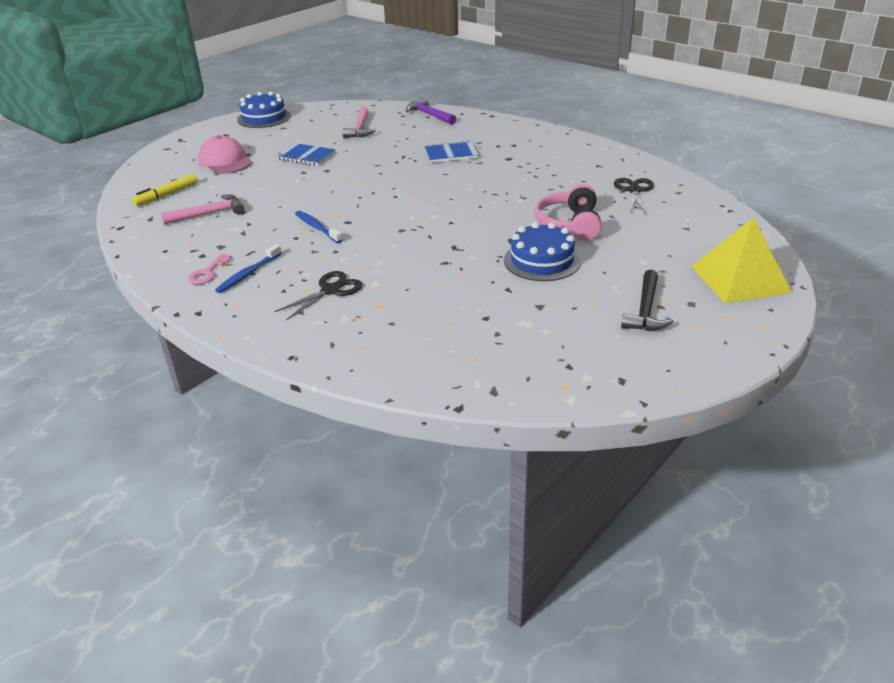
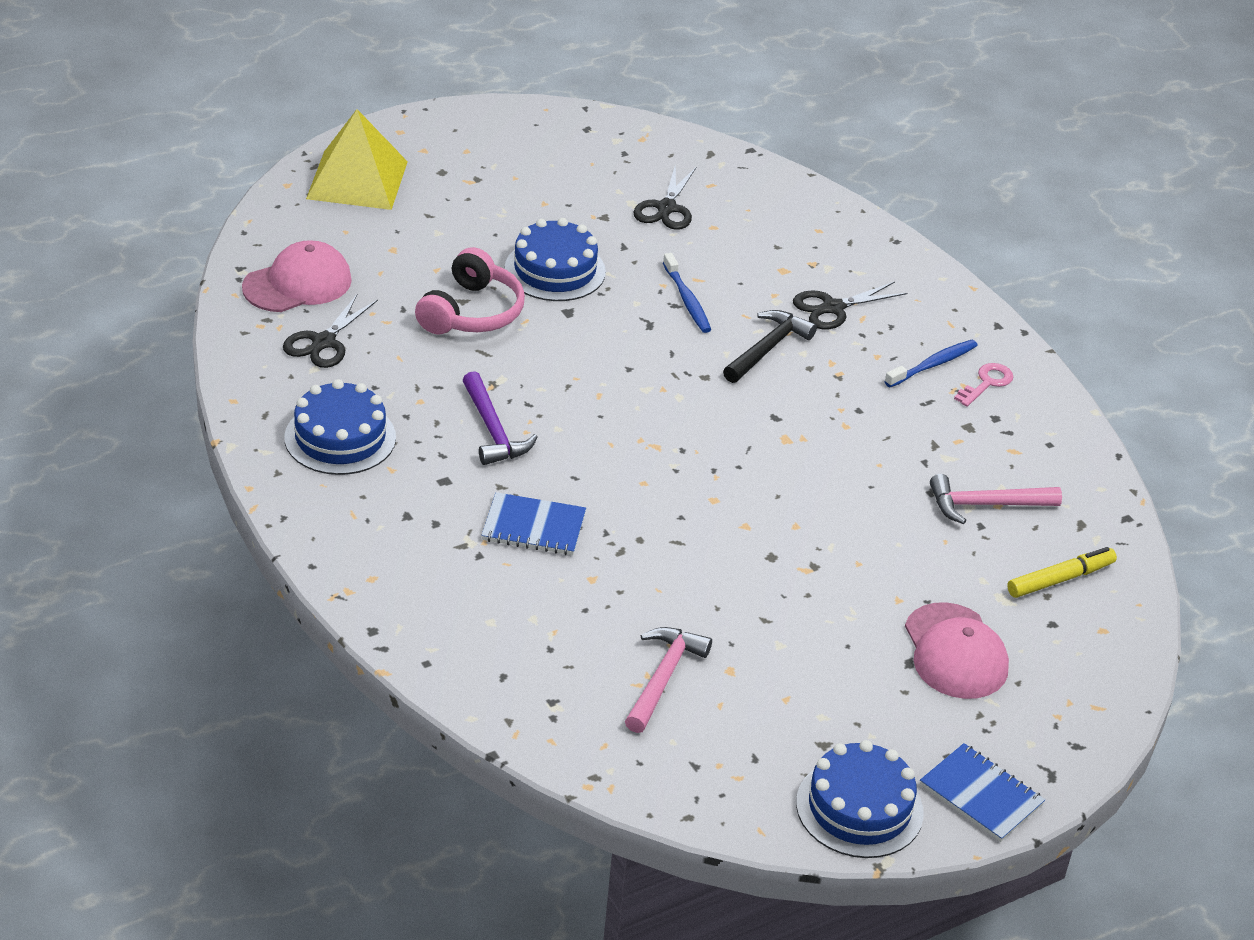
camera: 165 degrees left, 5 degrees up
(306, 156) = (798, 614): blue notebook -> blue notebook (981, 795)
(317, 227) = (823, 419): blue toothbrush -> blue toothbrush (687, 300)
(429, 115) = (495, 681): purple hammer -> purple hammer (493, 430)
(497, 327) = (666, 208): none -> black scissors
(575, 160) = (340, 438): none -> blue cake
(645, 310) = (497, 179): black hammer -> black hammer (768, 349)
(686, 211) = (297, 284): none -> pink cap

